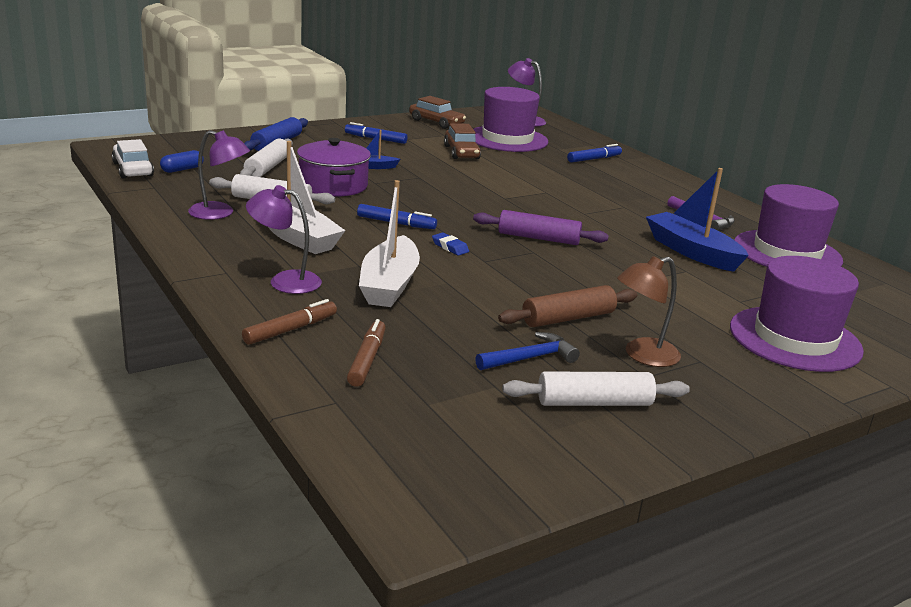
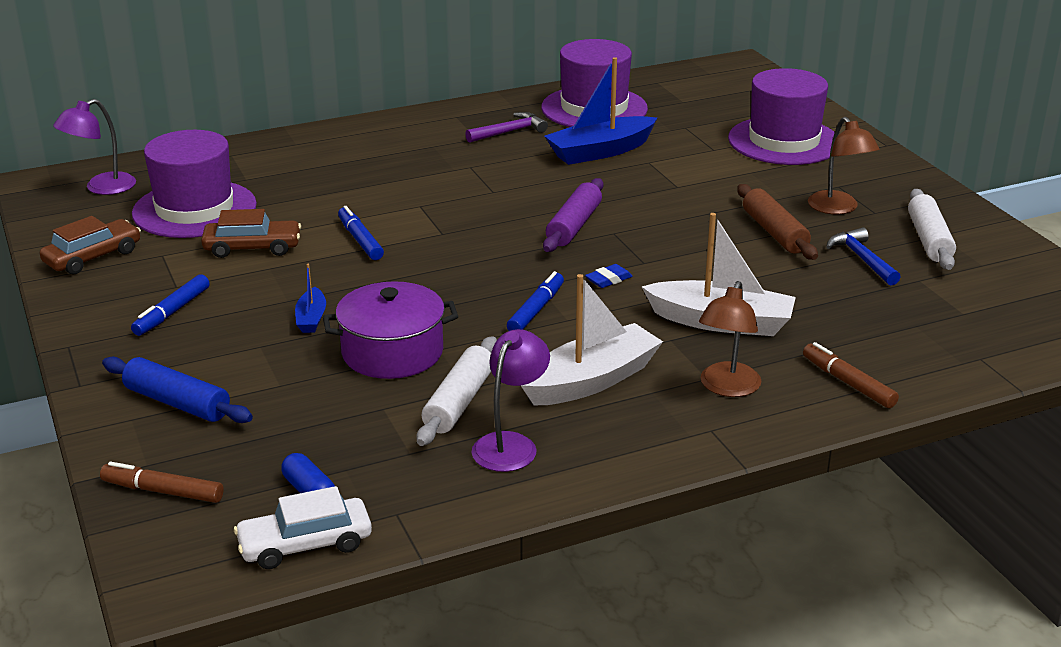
camera: 80 degrees left, 5 degrees up
(267, 168) = (308, 409): white rolling pin -> none
(285, 281) = (727, 388): purple lamp -> brown lamp
(367, 360) = (896, 340): brown marker -> brown marker (163, 491)
(594, 159) = (294, 161): blue marker -> blue marker (360, 240)

